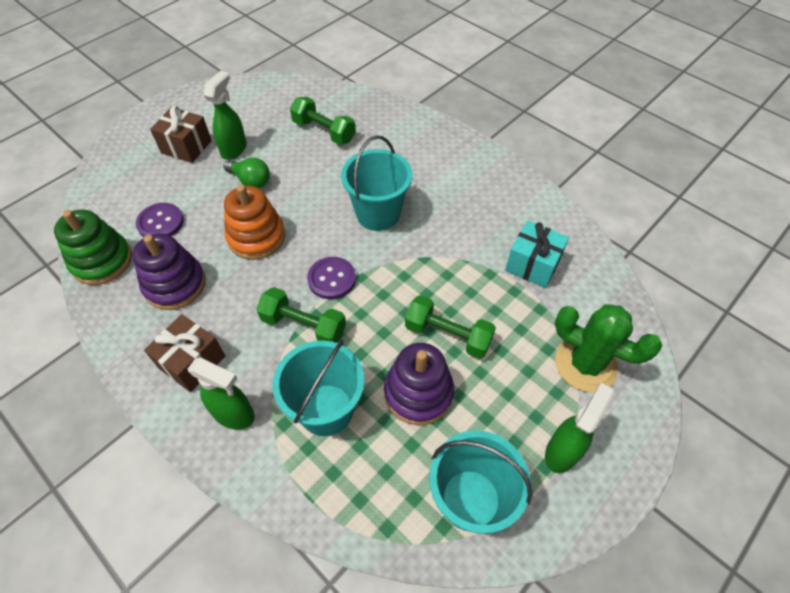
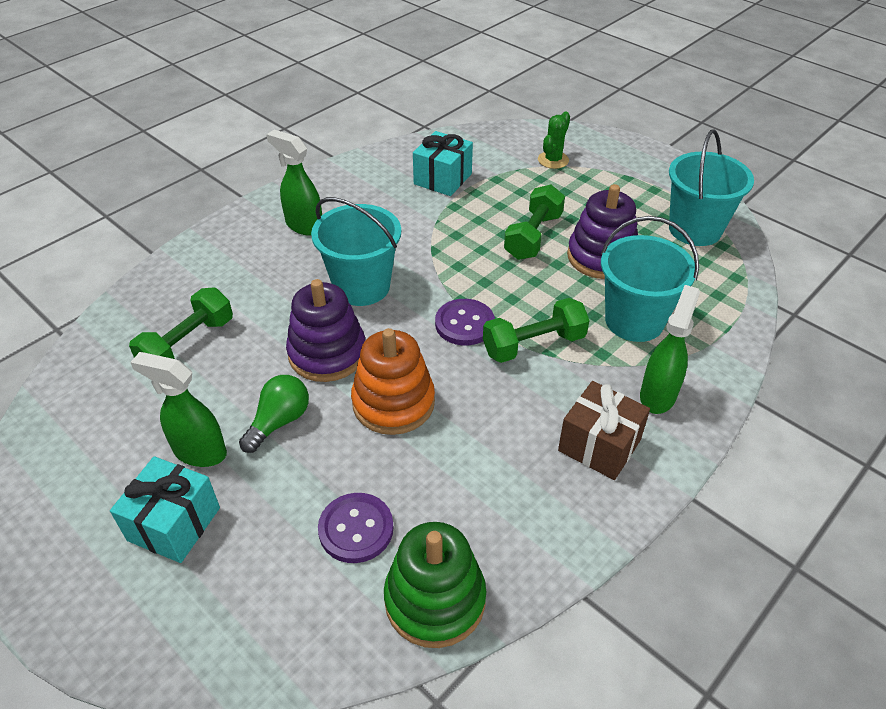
camera: 90 degrees left, 10 degrees down
(175, 285) = (479, 486): purple stacking toy -> purple stacking toy (327, 353)
(186, 147) = (174, 524): brown gift -> turquoise gift
(304, 326) = (533, 344): green dumbbell -> green dumbbell turned 45 degrees clockwise
(562, 451) = (637, 179): green spray bottle -> green spray bottle (304, 225)
(585, 364) = (553, 160): green cactus -> green cactus, size x0.56

